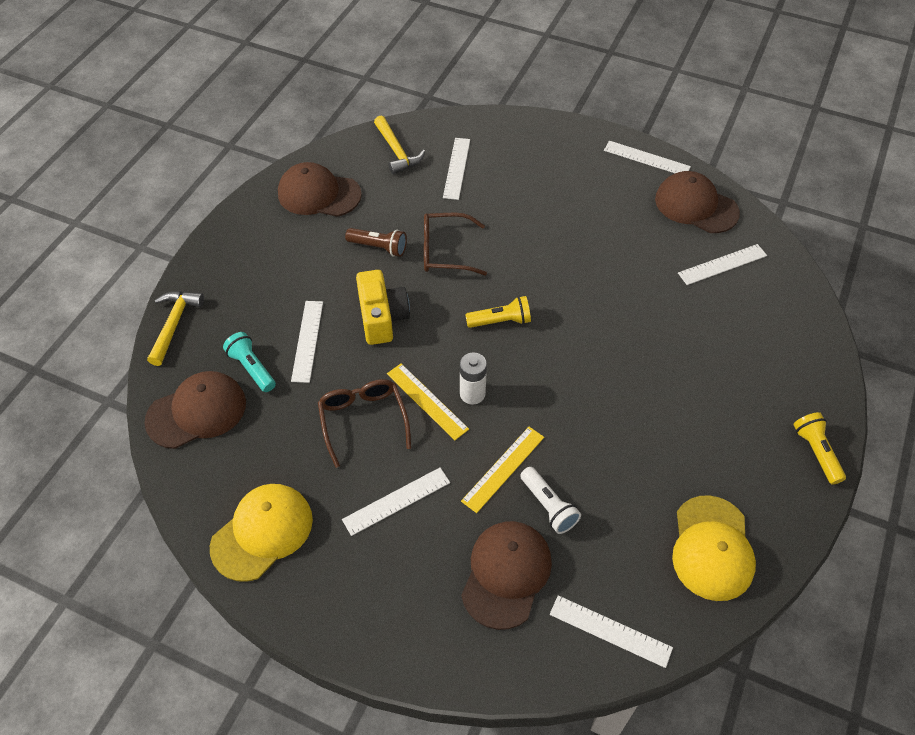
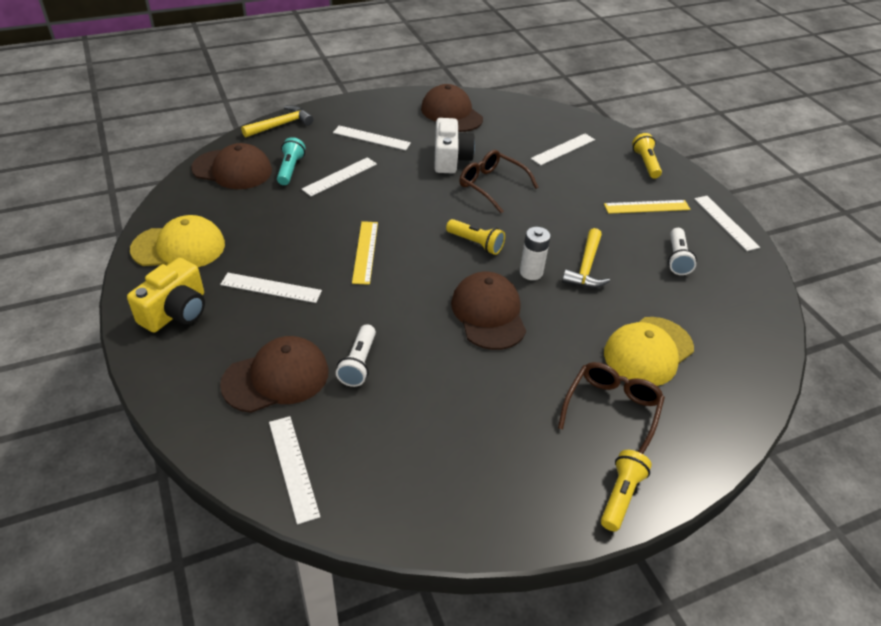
camera: 40 degrees right, 10 degrees down
(363, 420) = (313, 235): brown glasses -> brown glasses (611, 410)
(379, 247) = (450, 159): brown flashlight -> white camera
(382, 318) = (400, 193): yellow camera -> yellow camera (176, 311)
(396, 151) = (533, 120): yellow hammer -> yellow hammer (586, 267)
(472, 394) = (399, 268): white battery -> white battery (531, 272)
(503, 469) = (360, 321): yellow ruler -> yellow ruler (647, 207)
(533, 138) = (645, 163): none -> yellow flashlight
(650, 220) = (677, 259): none -> white flashlight
(696, 206) = (731, 273): brown cap -> brown cap (488, 313)
(712, 548) = (439, 484): yellow cap -> yellow cap (648, 351)
(722, 264) = (705, 321): white ruler -> white ruler (371, 138)

